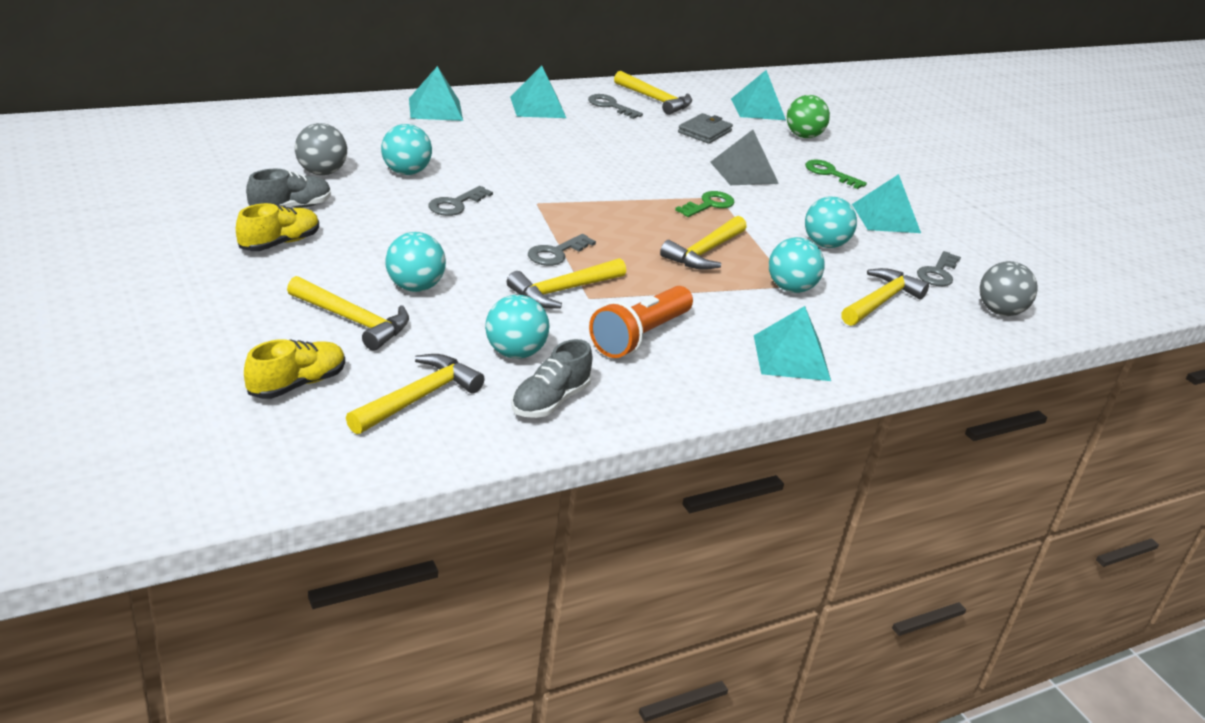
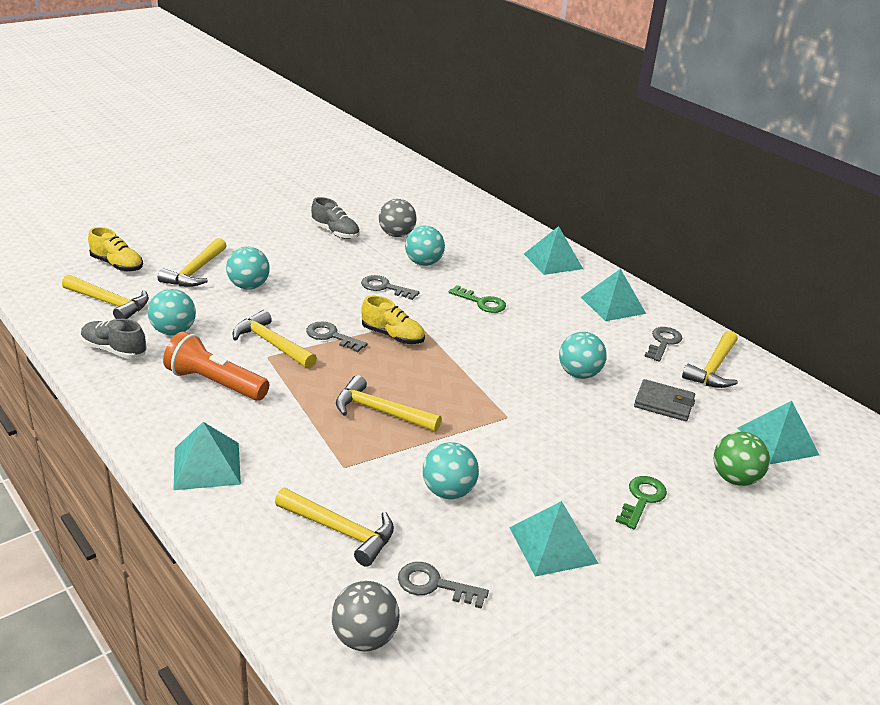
camera: 80 degrees right, 0 degrees up
(279, 243) = (284, 236): yellow shoe -> yellow shoe (393, 336)
(708, 205) = (483, 411): green key -> green key (481, 302)
(744, 172) = (582, 432): grey pyramid -> none
(790, 288) = (336, 466): turquoise ball -> turquoise ball (579, 374)

